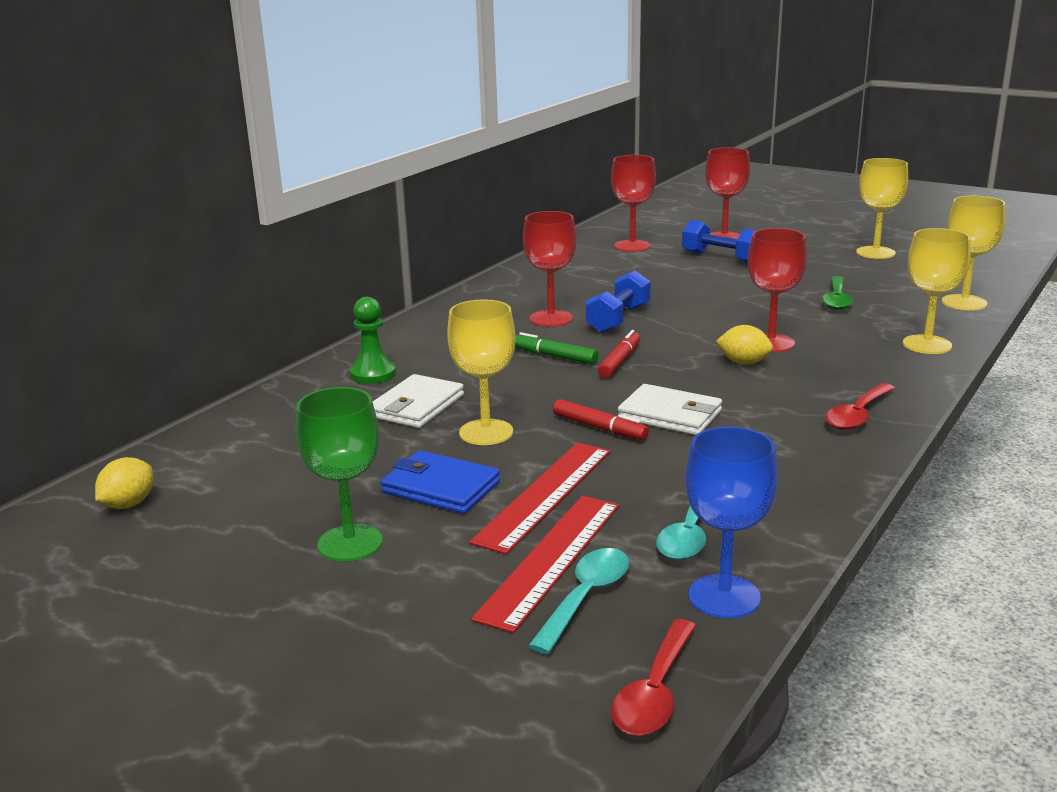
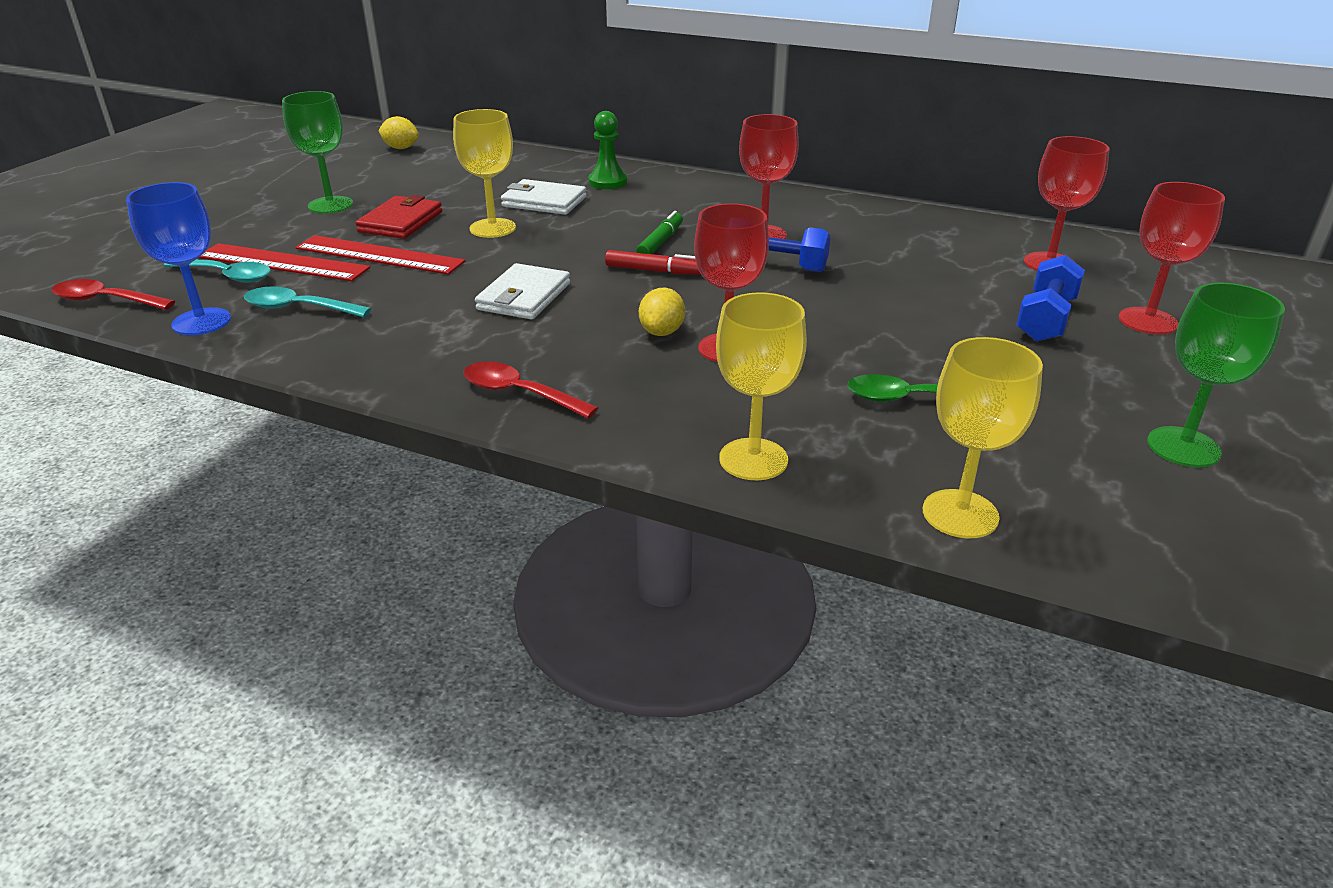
camera: 80 degrees right, 10 degrees up
(440, 487) = (401, 222): blue wallet -> red wallet
(599, 428) = (497, 268): red marker -> none
(875, 253) = (1183, 447): yellow goblet -> green goblet

